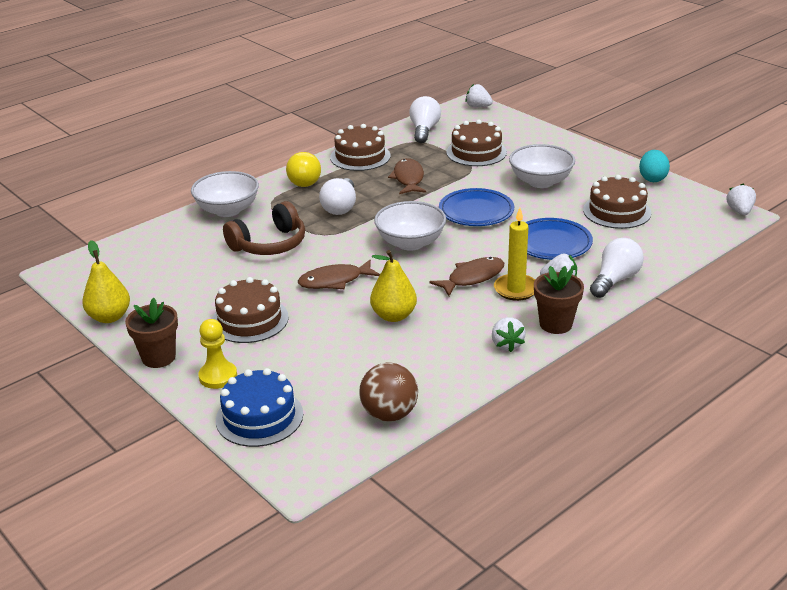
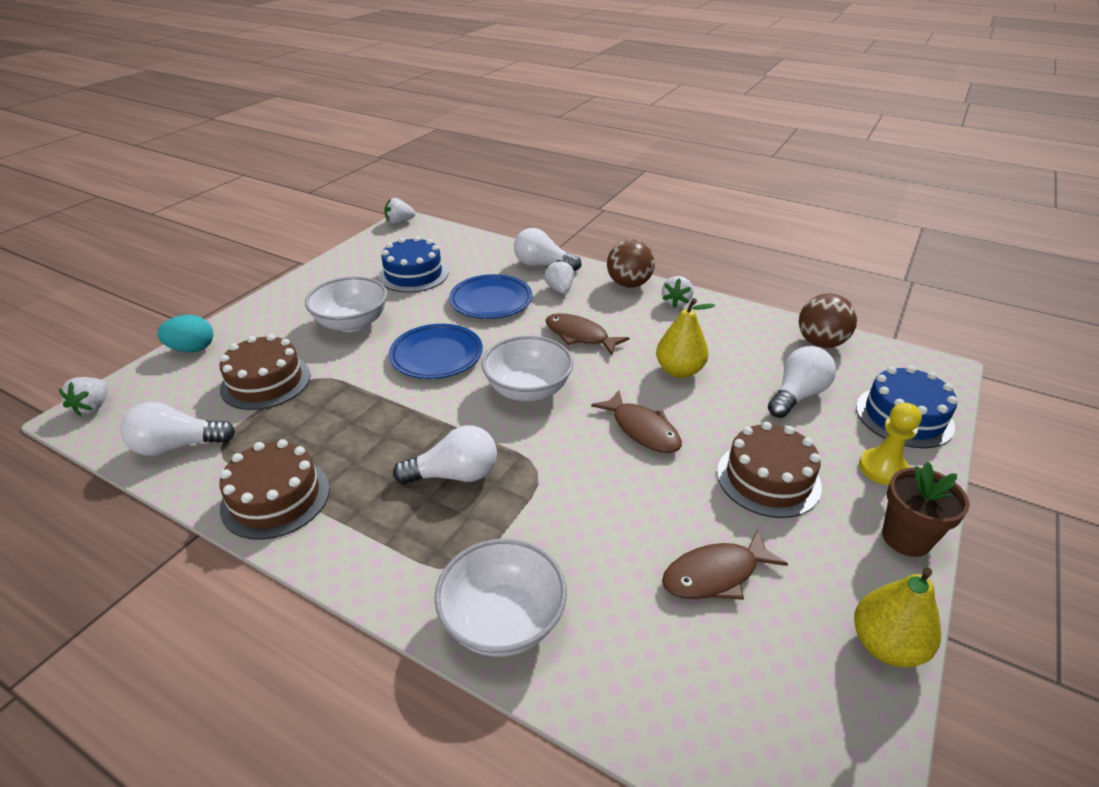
camera: 110 degrees left, 5 degrees up
(269, 244) = (588, 521): brown headphones -> none
(304, 180) = (370, 546): yellow light bulb -> none
(324, 367) = (797, 395): none -> white light bulb
(408, 178) = (353, 427): brown fish -> brown fish (715, 574)
(506, 344) = (676, 302): white strawberry -> white strawberry turned 135 degrees clockwise
(516, 289) = (586, 309): yellow candle -> none
(555, 324) = (629, 284): brown flower pot -> brown ball
(617, 211) = (413, 274): brown cake -> blue cake
(652, 178) = (337, 262): turquoise egg -> turquoise egg (192, 349)

